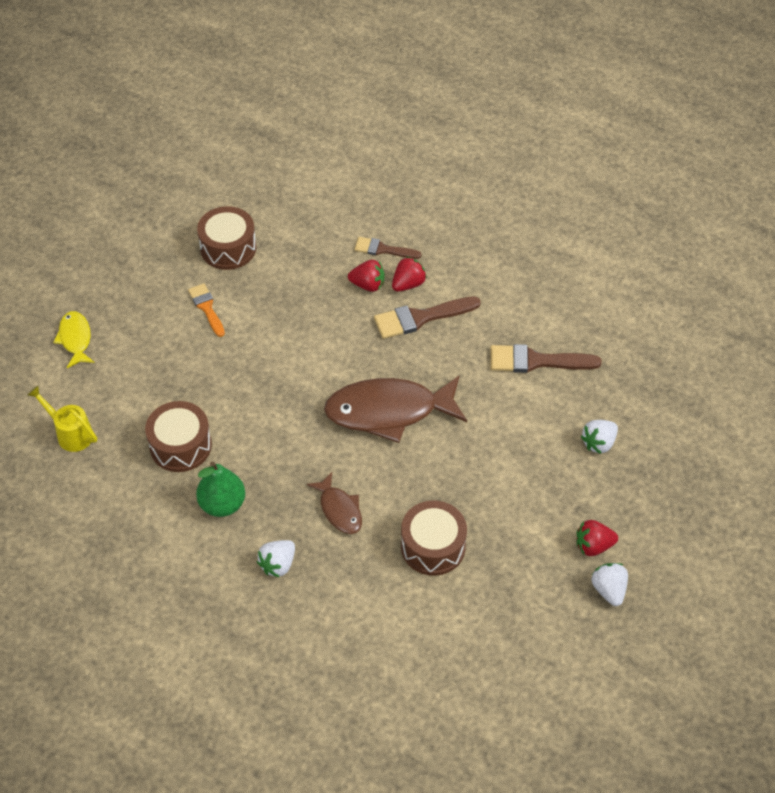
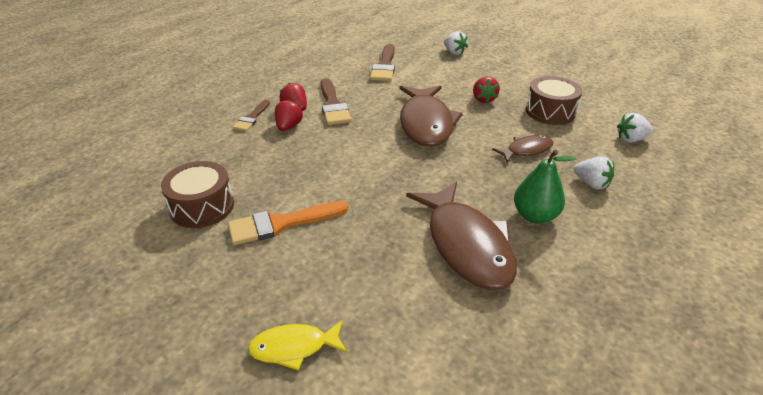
camera: 85 degrees left, 15 degrees down
(71, 433) = (452, 348): yellow watering can -> none
(180, 446) = (466, 245): brown drum -> brown fish
(206, 308) = (281, 224): orange brush -> orange brush, size x1.57
(593, 546) = (533, 59): red strawberry -> red strawberry (483, 99)
(609, 590) = (564, 57): white strawberry -> white strawberry (631, 139)

